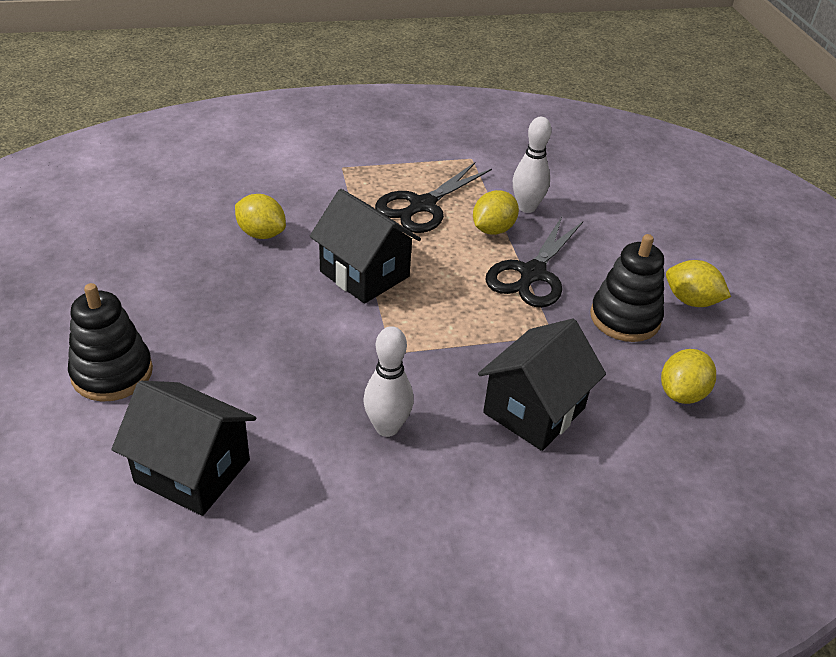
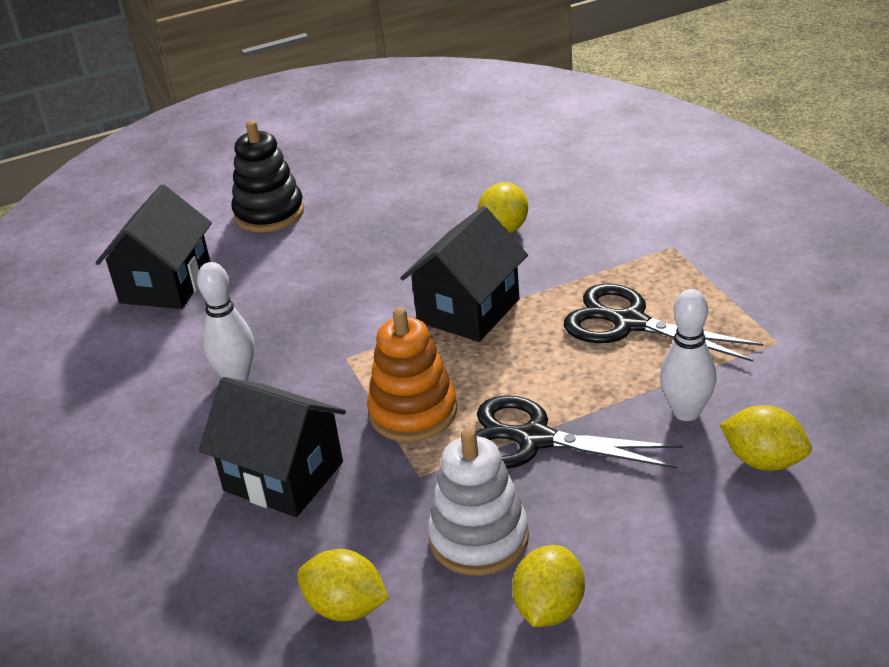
camera: 85 degrees right, 5 degrees down
(480, 326) = (413, 412): none -> orange stacking toy
(493, 229) = (613, 390): yellow lemon -> yellow lemon (764, 461)
(625, 318) = (479, 538): black stacking toy -> white stacking toy

